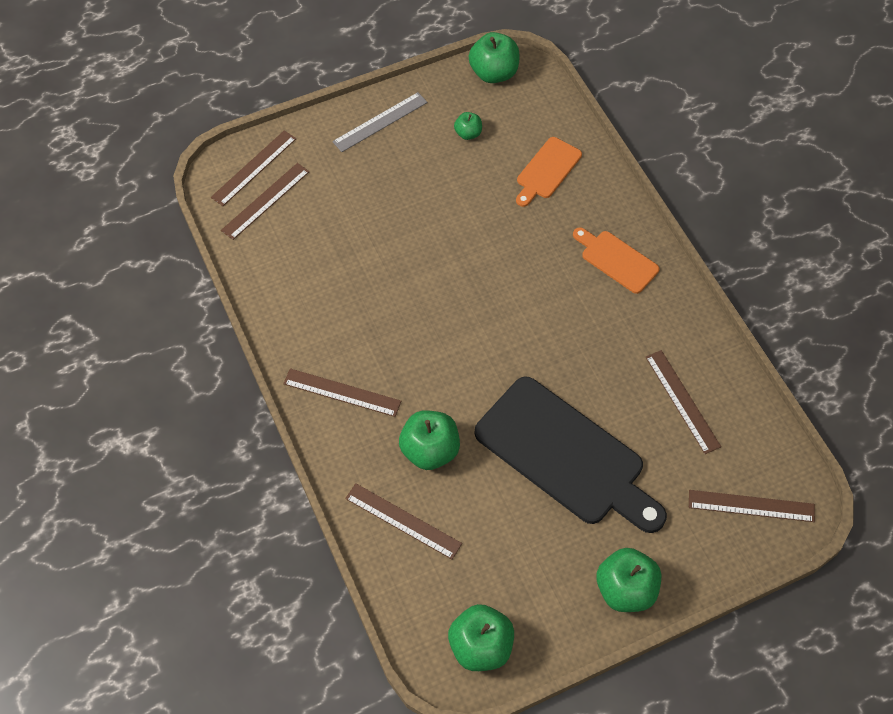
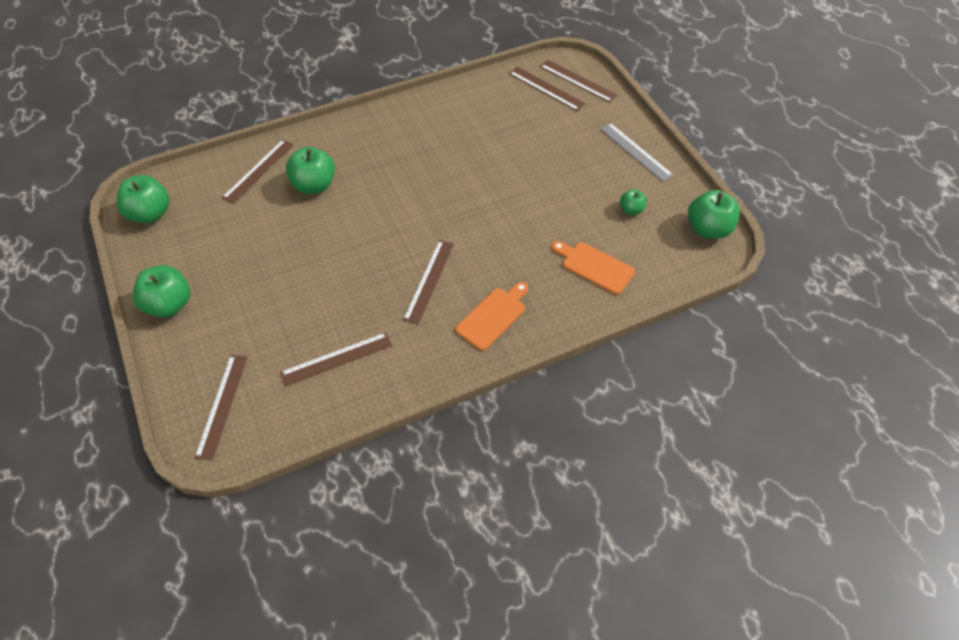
camera: 90 degrees right, 5 degrees down
(342, 392) = (370, 135): brown ruler -> brown ruler (429, 281)
(565, 455) = (296, 270): black cutting board -> none

